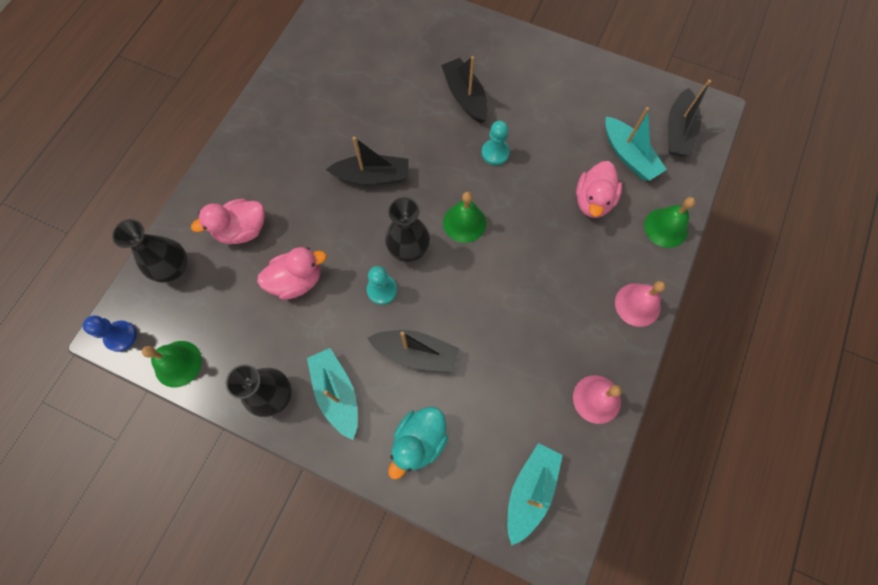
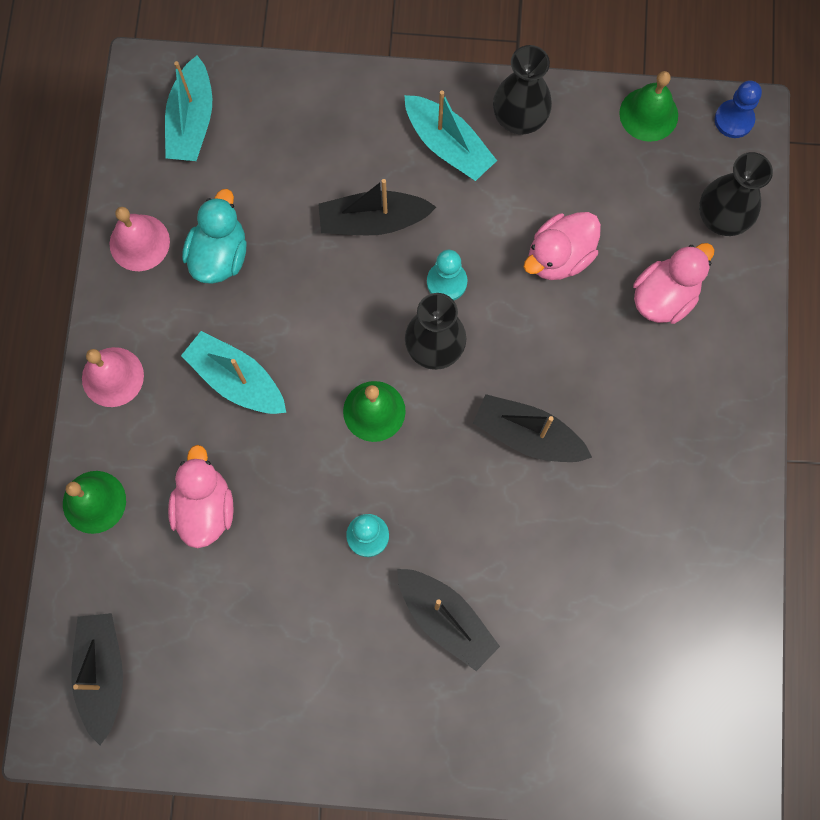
camera: 160 degrees right, 5 degrees up
(372, 176) = (527, 435): black boat -> black boat turned 45 degrees clockwise
(419, 441) = (332, 128): turquoise duck -> turquoise duck (219, 255)
(629, 156) = (169, 602): turquoise boat -> turquoise boat (236, 380)

